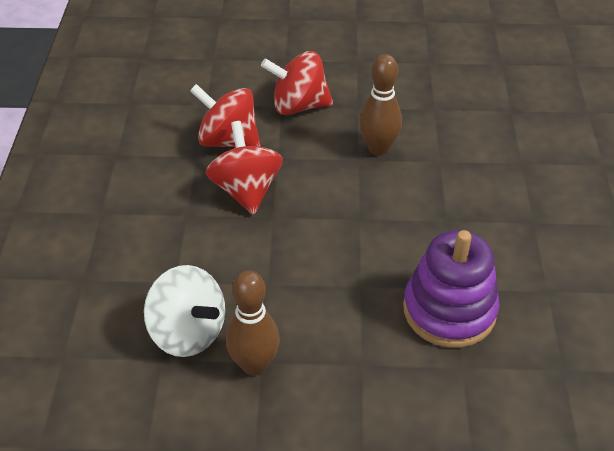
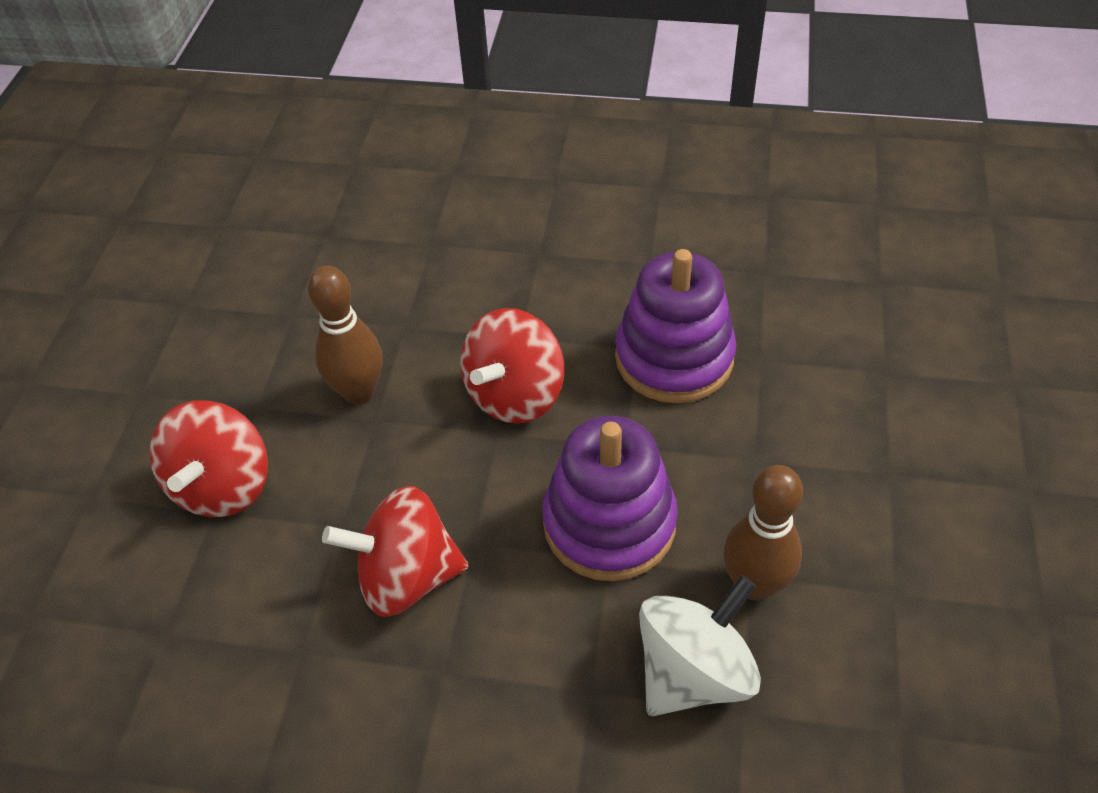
camera: 80 degrees left, 5 degrees up
(228, 140) = (277, 598): red spinning top -> red spinning top (515, 395)
(294, 282) = (609, 523): none -> purple stacking toy

